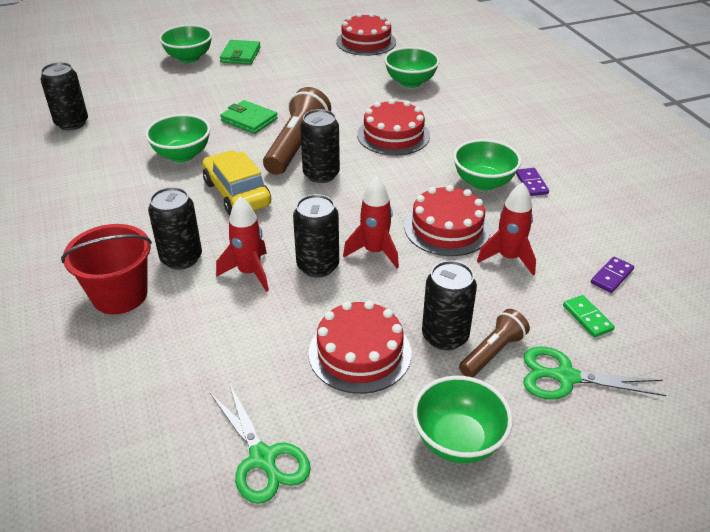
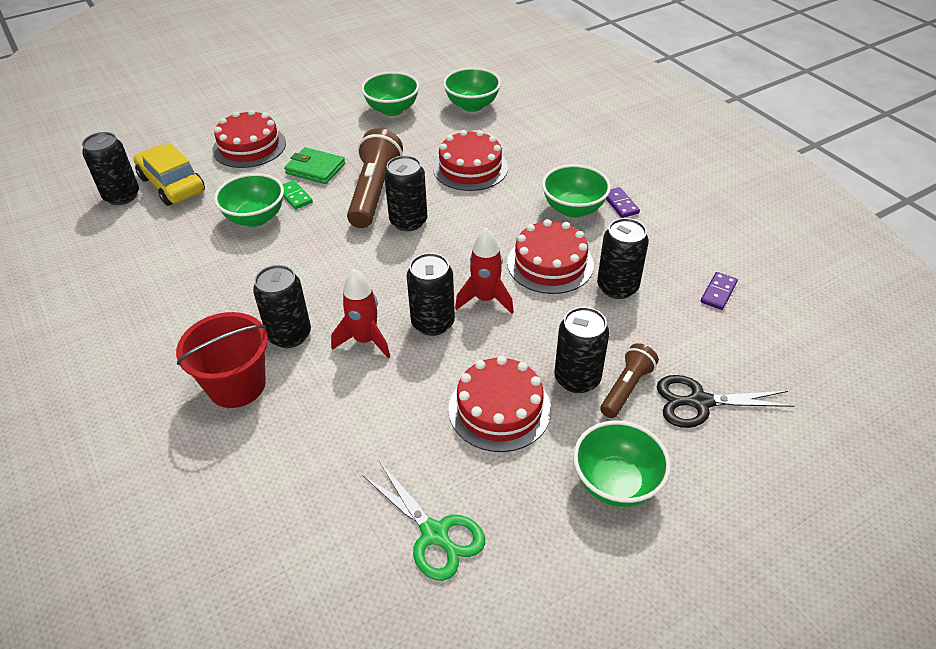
camera: 10 degrees left, 5 degrees up
(189, 58) = (228, 103): green bowl -> green bowl (392, 110)
(237, 193) = (327, 254): yellow car -> yellow car (172, 184)
(240, 55) = (284, 93): green wallet -> none
(366, 42) = (414, 64): red cake -> red cake (249, 146)
(508, 258) = (617, 287): red rocket -> black can
(566, 377) = (700, 402): green scissors -> black scissors
(587, 318) = (706, 338): green domino -> green domino (295, 196)

